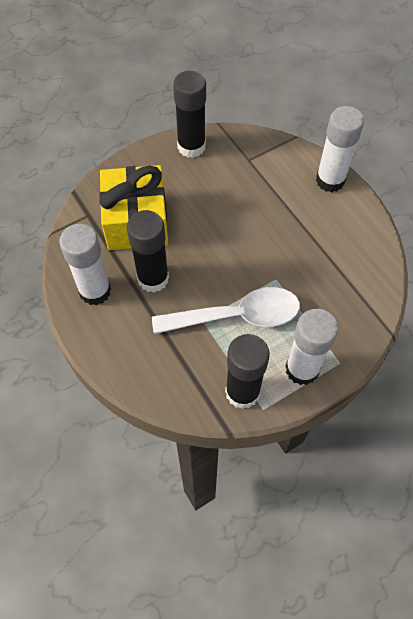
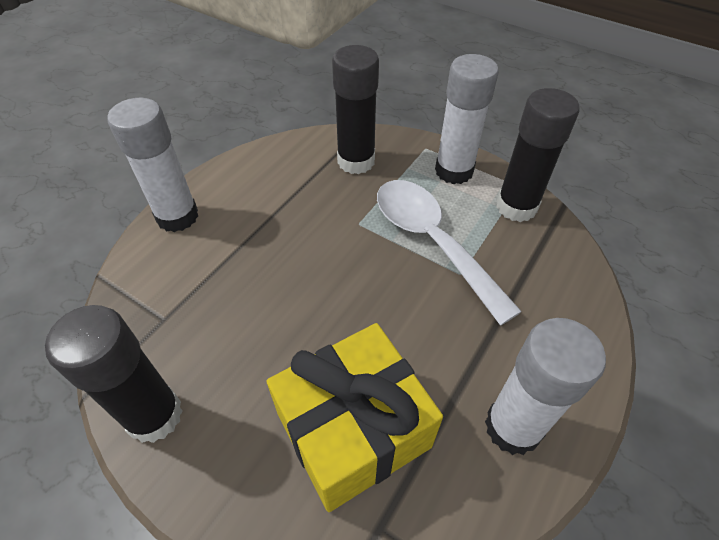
camera: 115 degrees left, 10 degrees down
(153, 278) = (440, 355): black glue stick -> black glue stick (356, 161)

